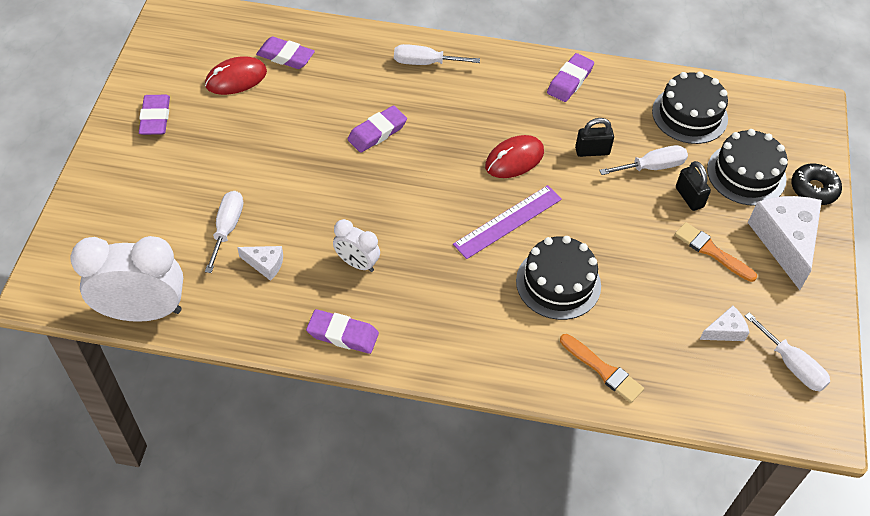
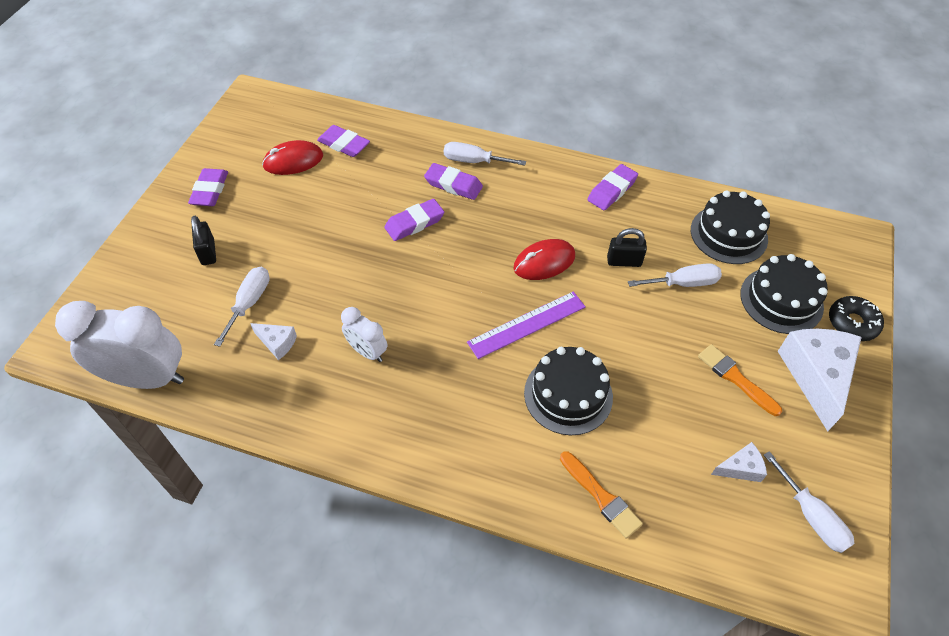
camera: 10 degrees right, 0 degrees up
(343, 334) = (337, 424): purple eraser -> purple eraser (453, 185)
(689, 197) = (718, 318): black padlock -> black padlock (208, 252)

